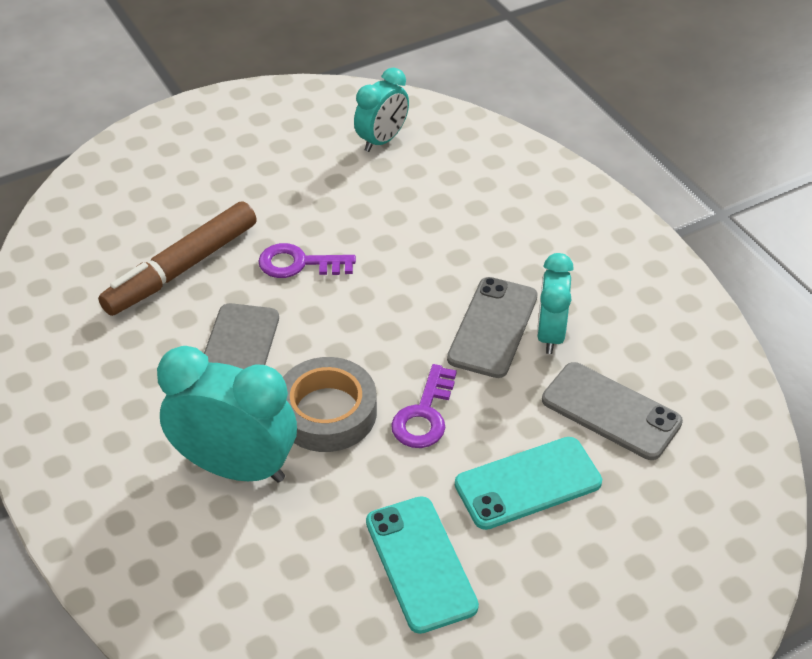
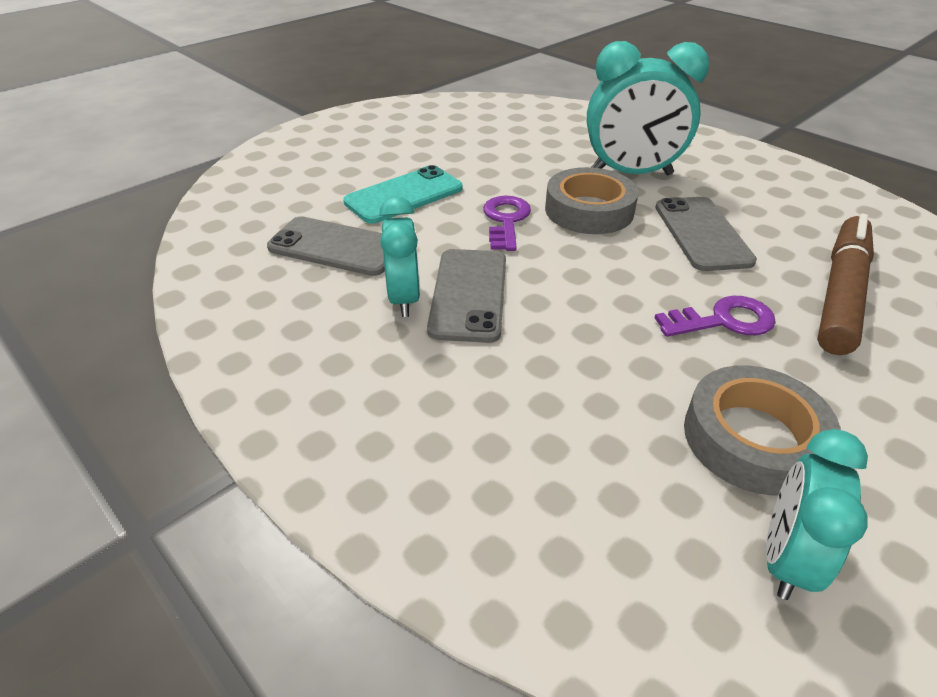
camera: 165 degrees right, 5 degrees down
(350, 188) = (753, 438): none -> grey tape
(421, 563) = (469, 152): turquoise phone -> none

